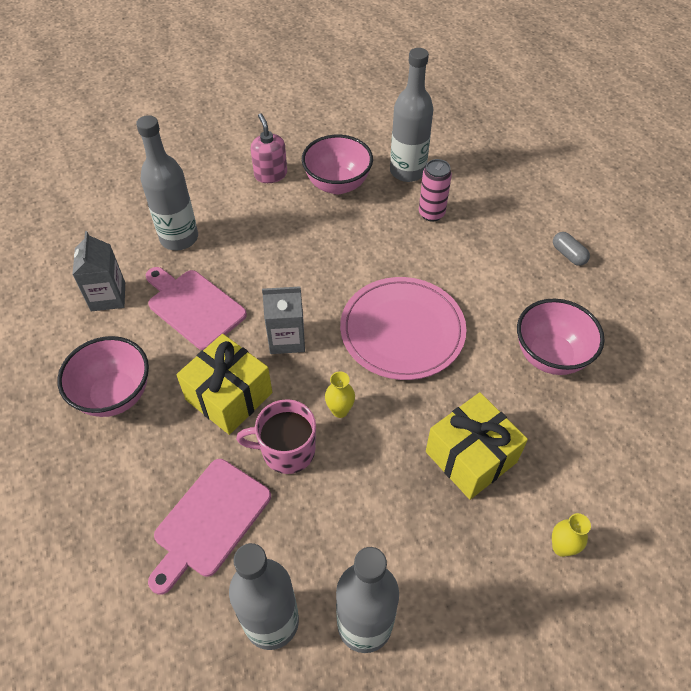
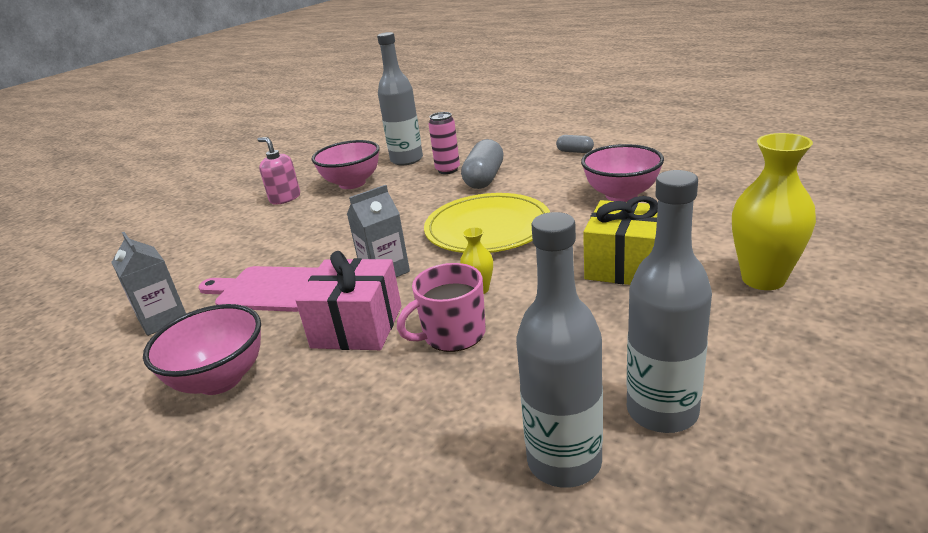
camera: 25 degrees left, 25 degrees down
(179, 238) = (219, 258): grey bottle -> none
(209, 521) = (416, 420): pink cutting board -> none
(229, 396) = (357, 326): yellow gift -> pink gift
(402, 330) = (487, 228): pink plate -> yellow plate
(453, 249) = (484, 178): none -> grey capsule
(561, 547) = (763, 279): yellow vase -> yellow vase, size x2.06

